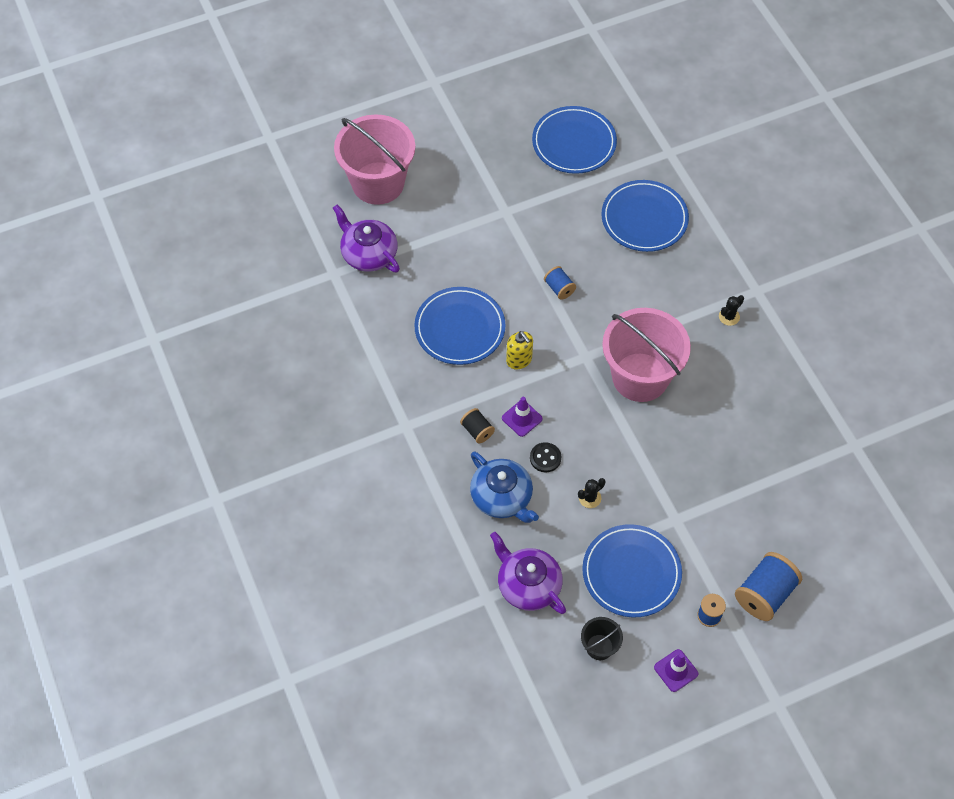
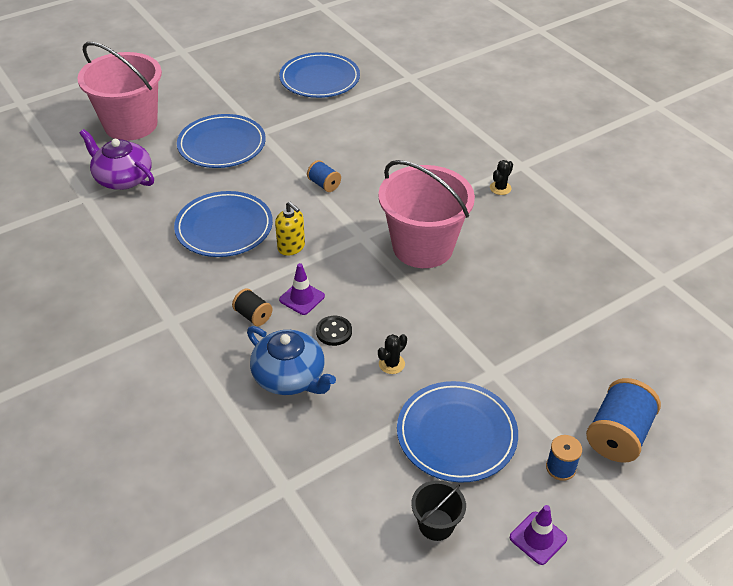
camera: 10 degrees left, 15 degrees down
(528, 585) = (334, 465): purple teapot -> none
(644, 219) = (398, 124): blue plate -> blue plate (222, 145)

